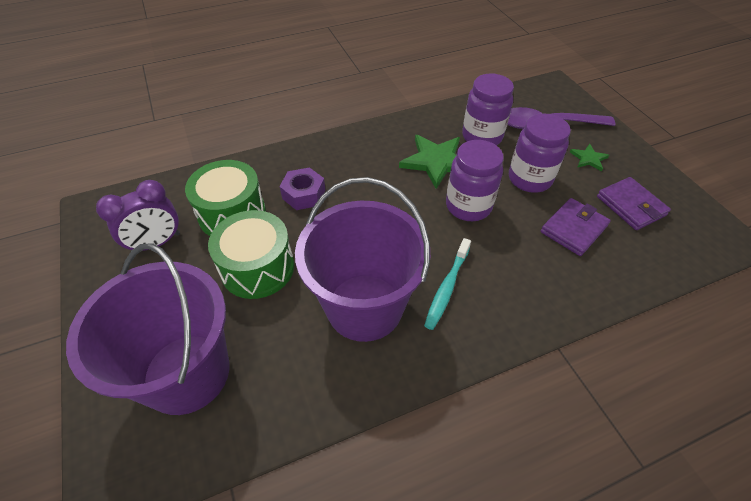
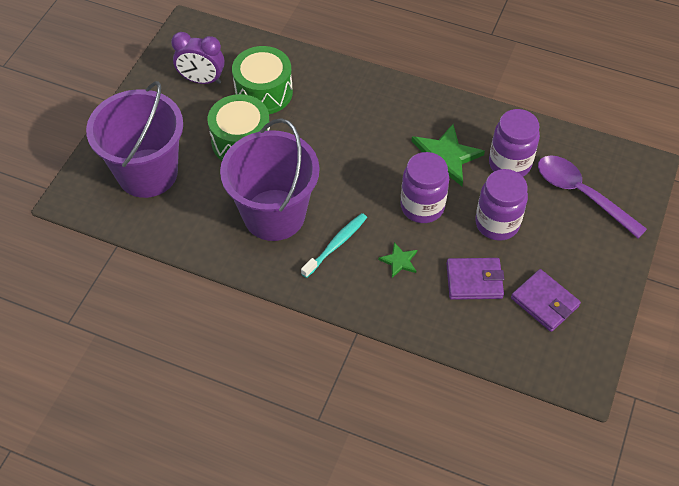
camera: 45 degrees right, 5 degrees up
(304, 194) = (322, 112): purple nut -> none
(447, 288) = (336, 244): turquoise toothbrush -> turquoise toothbrush turned 150 degrees clockwise
(588, 159) = (570, 246): green star -> green star (399, 261)
(631, 206) = (544, 302): purple wallet -> purple wallet turned 60 degrees counterclockwise

